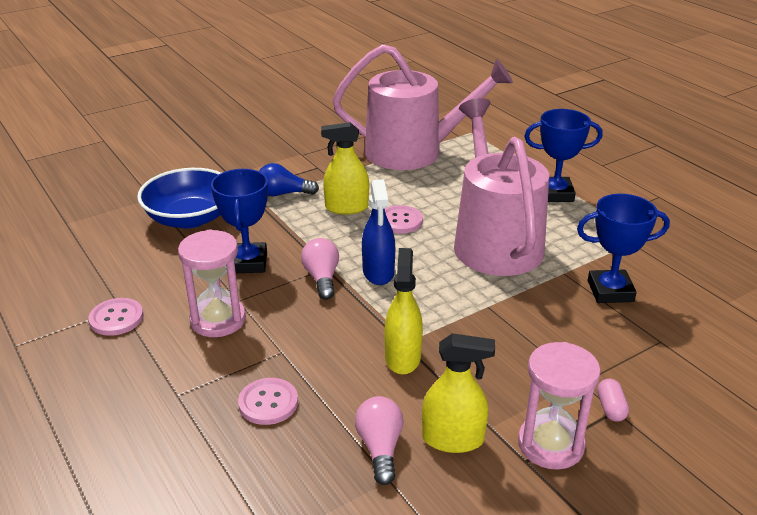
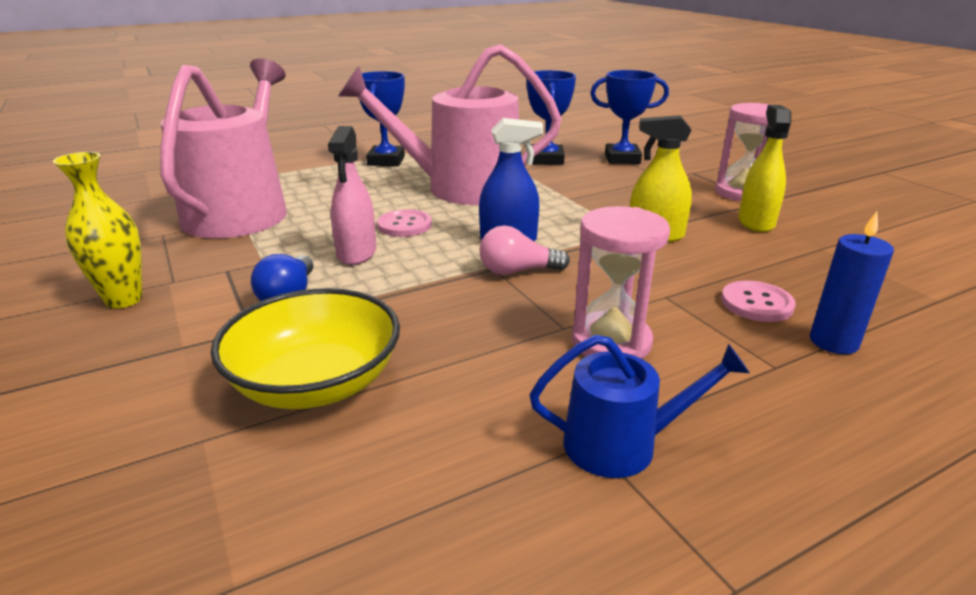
camera: 85 degrees left, 5 degrees down
(116, 318) = (621, 444): pink button -> blue watering can
(190, 218) = (316, 383): blue bowl -> yellow bowl
(205, 435) = (833, 342): none -> blue candle
(248, 262) = (473, 322): blue trophy -> blue trophy (622, 159)
(280, 146) = (124, 300): none -> yellow vase
(346, 207) = (357, 253): yellow spray bottle -> pink spray bottle
(380, 448) = (786, 250): pink light bulb -> none
(611, 408) = (691, 173): pink capsule -> none

